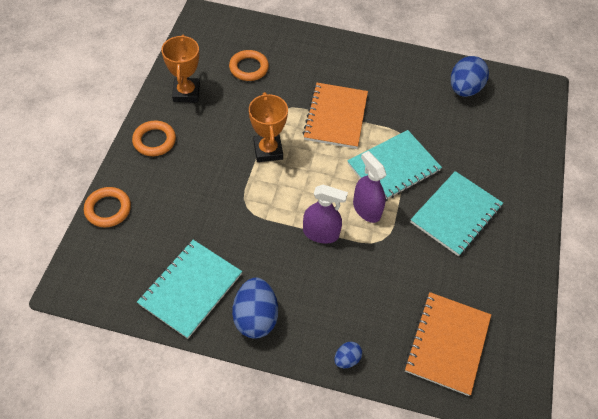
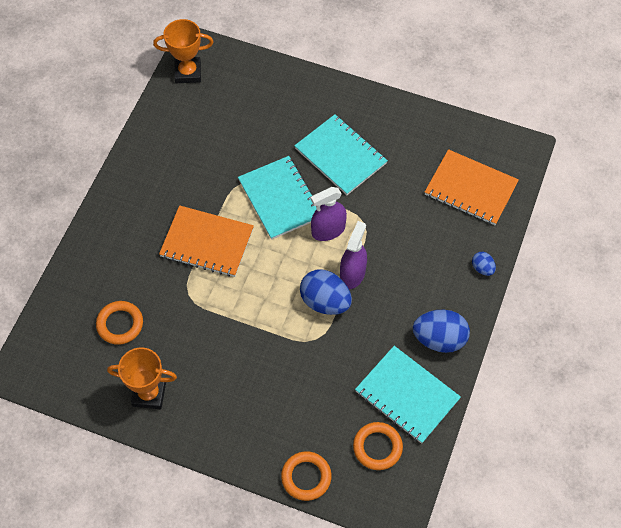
camera: 80 degrees left, 5 degrees up
(154, 141) = (217, 430): orange ring -> orange ring (377, 447)
(268, 150) = (245, 313): orange trophy -> orange trophy (188, 72)
(464, 89) = (185, 117): blue egg -> blue egg (325, 302)

